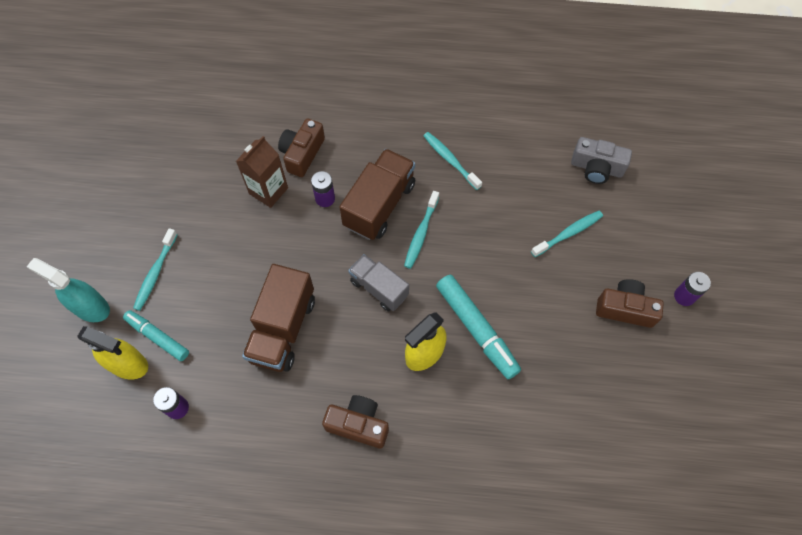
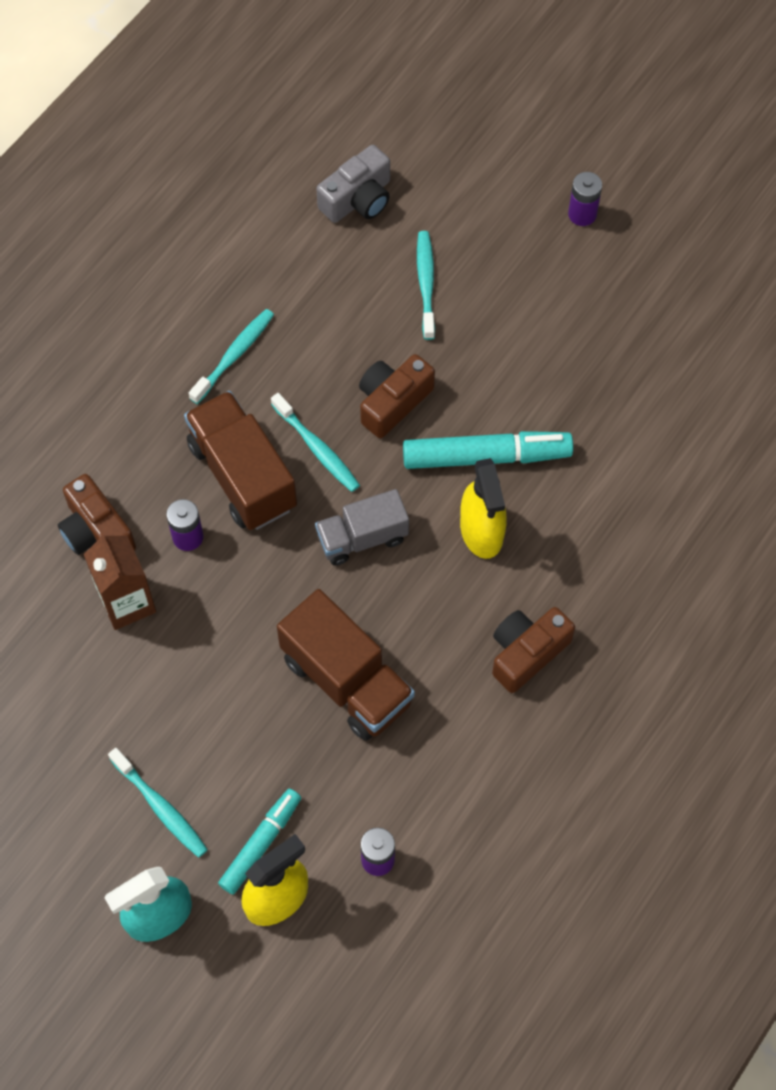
camera: 60 degrees left, 0 degrees up
(158, 337) = (261, 843): turquoise marker -> turquoise marker turned 150 degrees clockwise
(450, 160) = (233, 356): turquoise toothbrush -> turquoise toothbrush turned 135 degrees clockwise
(625, 309) = (559, 284): brown camera -> brown camera (392, 402)

